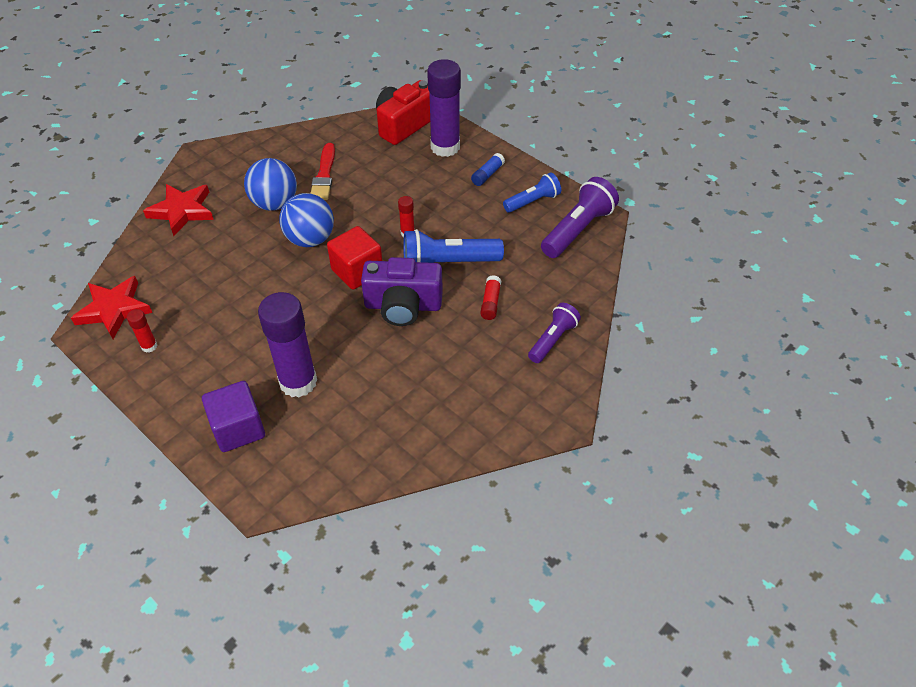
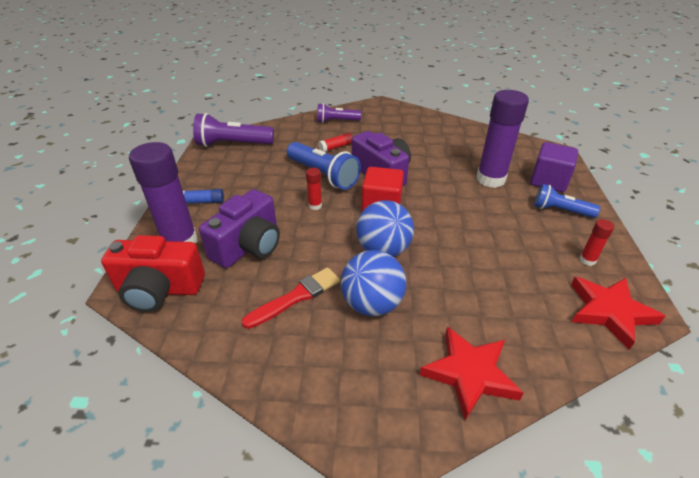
camera: 130 degrees left, 10 degrees down
(401, 176) = (248, 246): none -> purple camera
(533, 201) = (219, 170): blue flashlight -> blue flashlight (560, 210)

